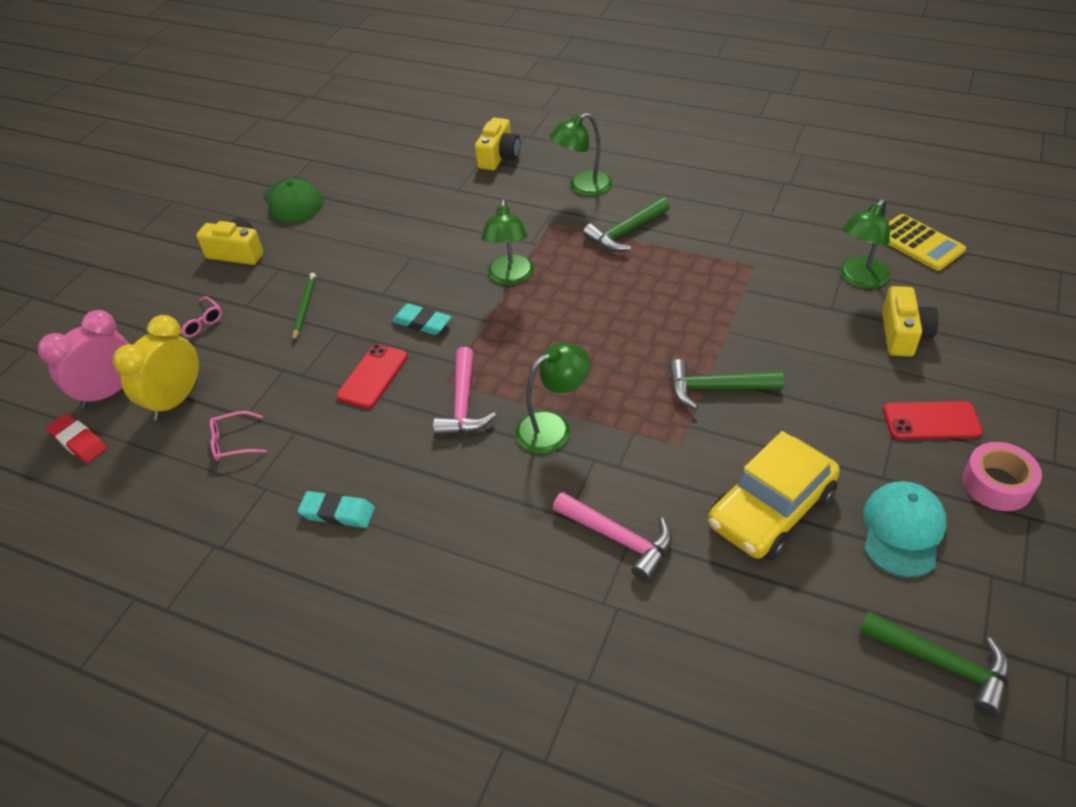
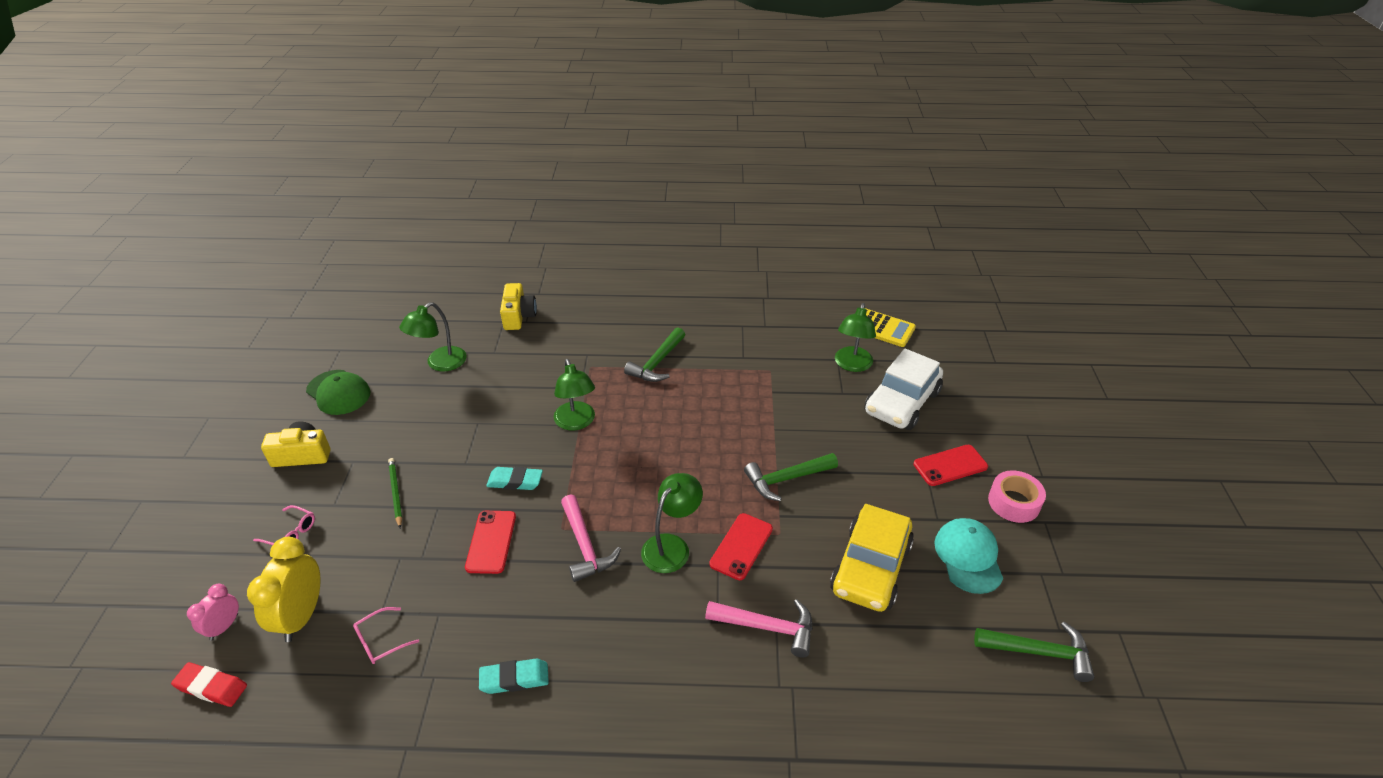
camera: 25 degrees left, 5 degrees down
(109, 392) = (224, 627): pink clock -> pink clock, size x0.56
(582, 187) = (603, 330): green lamp -> green lamp (440, 363)
(630, 447) = (741, 546): none -> red phone
(903, 334) = (901, 402): yellow camera -> white car

